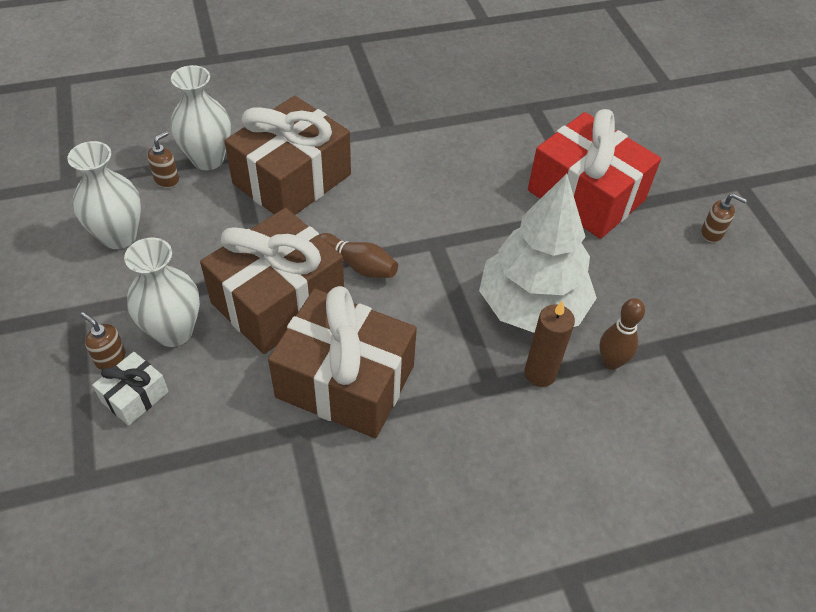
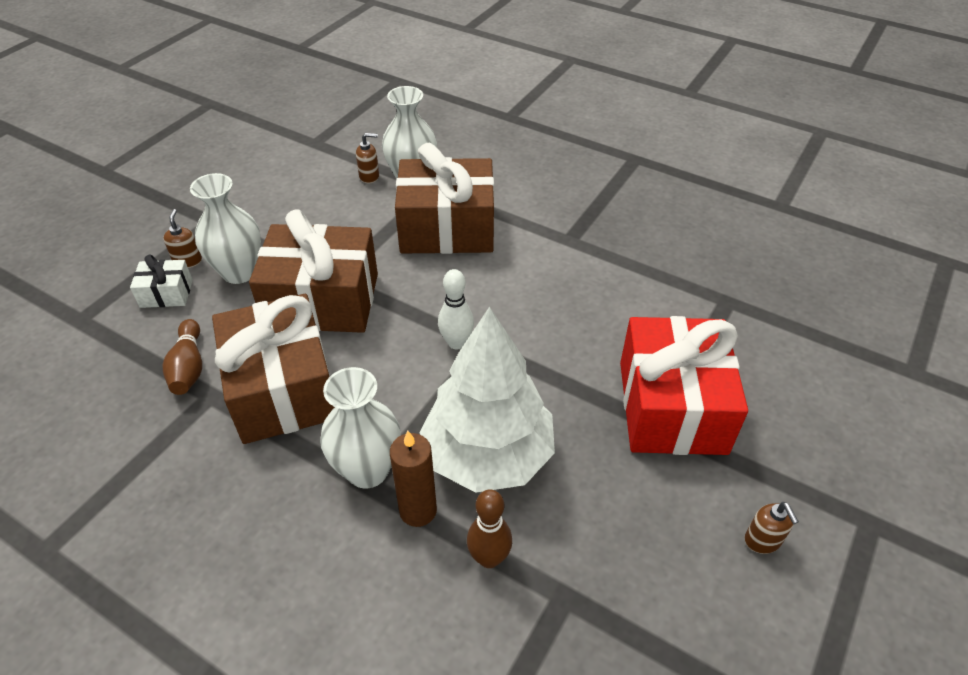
camera: 50 degrees right, 5 degrees down
(119, 236) = (294, 193): white vase -> white vase (367, 470)
(358, 265) = (406, 318): brown bowling pin -> brown bowling pin (189, 367)
(416, 254) = (456, 343): none -> white bowling pin

